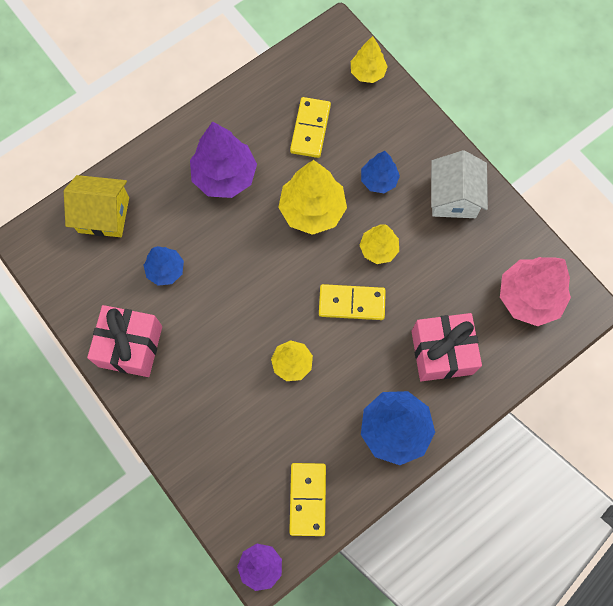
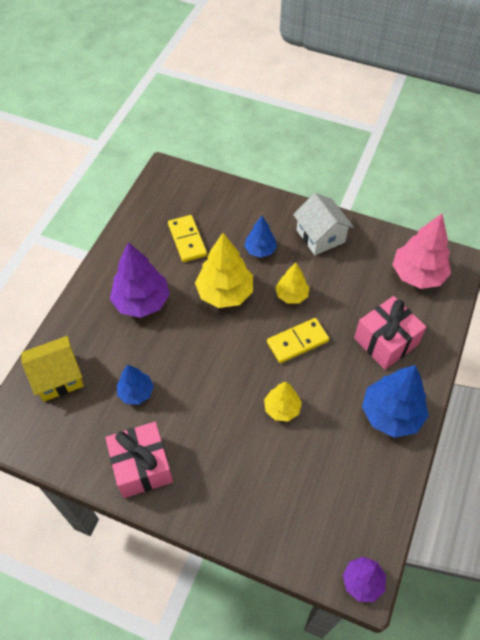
camera: 30 degrees left, 15 degrees down
(307, 499) = (362, 504): yellow domino -> none
(367, 72) = (205, 186): yellow tree -> none

